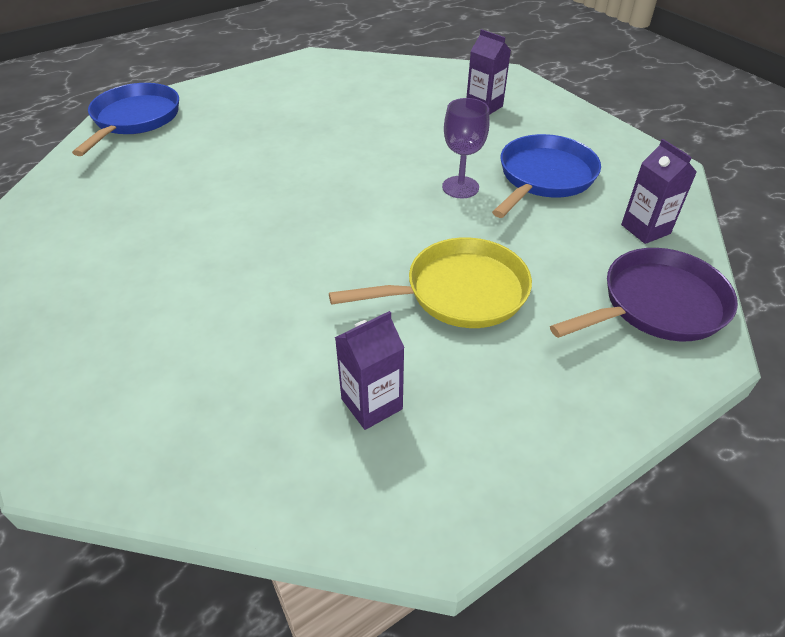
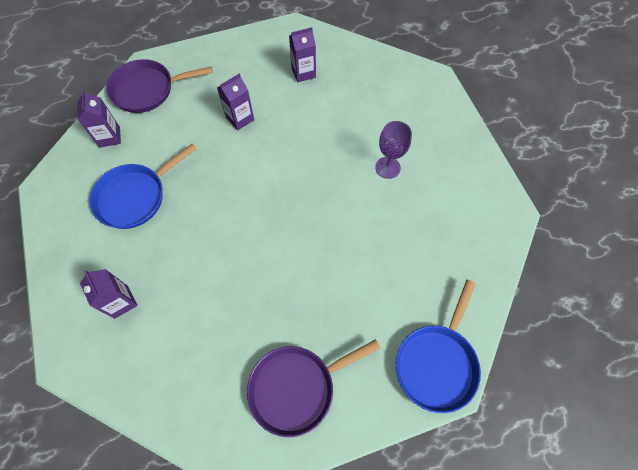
camera: 165 degrees left, 20 degrees up
(279, 90) = (297, 387): none -> purple pan
(458, 292) = (240, 118): yellow pan -> purple carton
(460, 187) = (197, 200): purple goblet -> purple goblet (387, 167)

